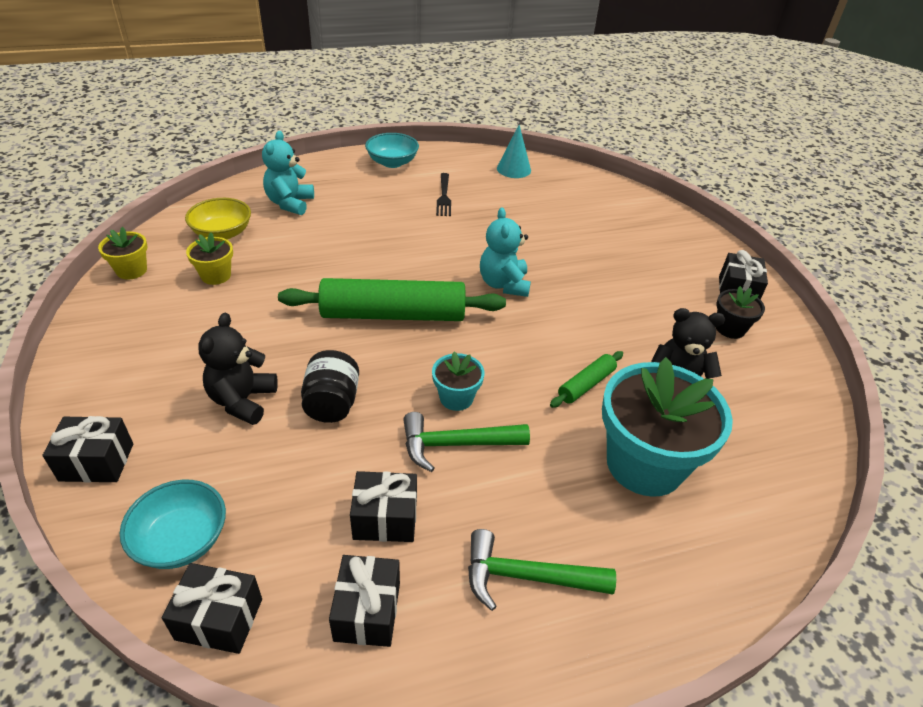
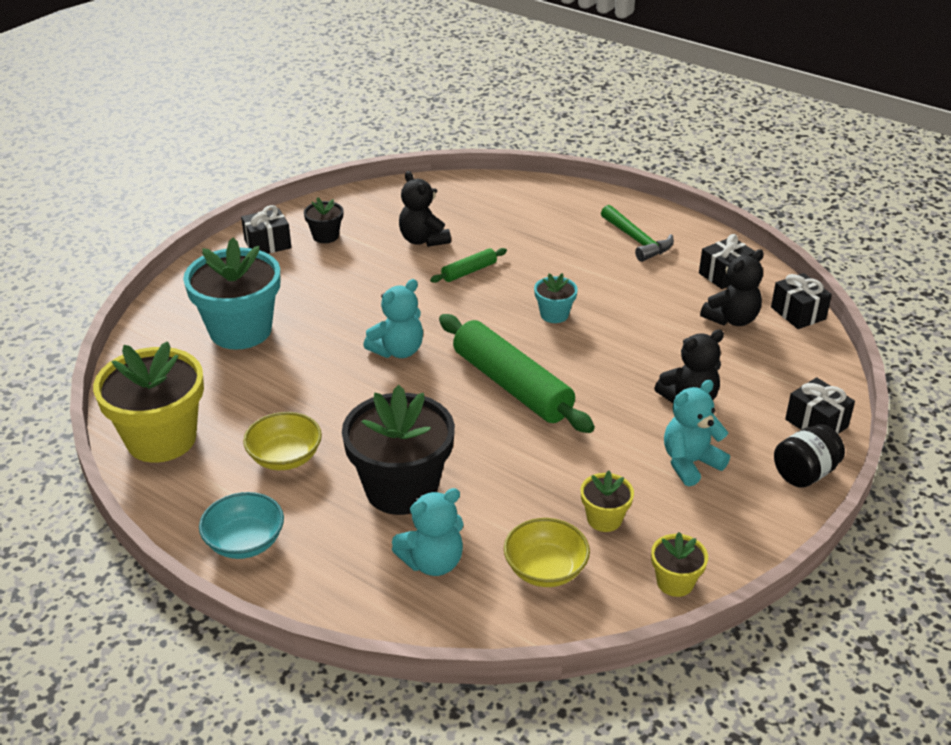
camera: 125 degrees left, 5 degrees down
(181, 539) = (792, 353): turquoise bowl -> none
(190, 347) = (690, 463): none -> turquoise teddy bear
(291, 536) = (731, 319): none -> black teddy bear
(332, 403) = (633, 360): black jar -> black jar (804, 473)
(359, 220) = (401, 489): none -> black flower pot
(385, 518) = (674, 295): black gift -> none
(444, 197) = (285, 457): black fork -> yellow bowl
(456, 444) = (591, 297): green hammer -> none
(513, 169) = (161, 439): turquoise cone -> yellow flower pot
(586, 385) = (469, 271): green rolling pin -> green rolling pin turned 45 degrees counterclockwise
(644, 464) = (510, 231): turquoise flower pot -> turquoise flower pot (240, 330)

